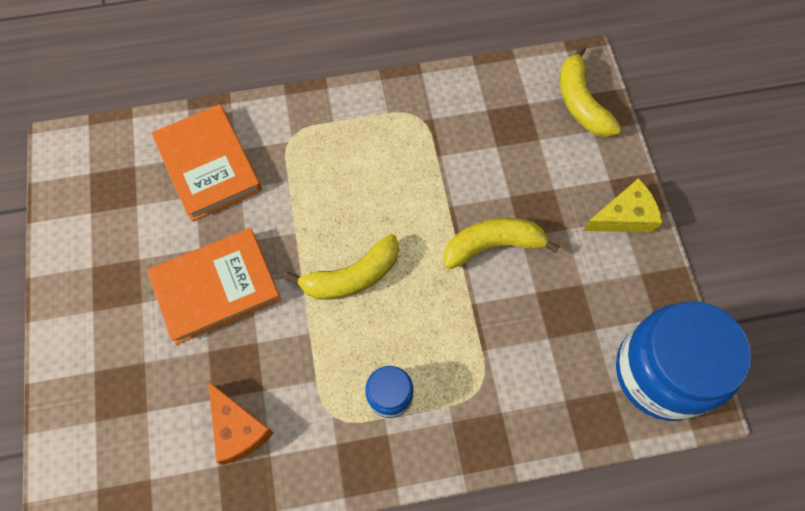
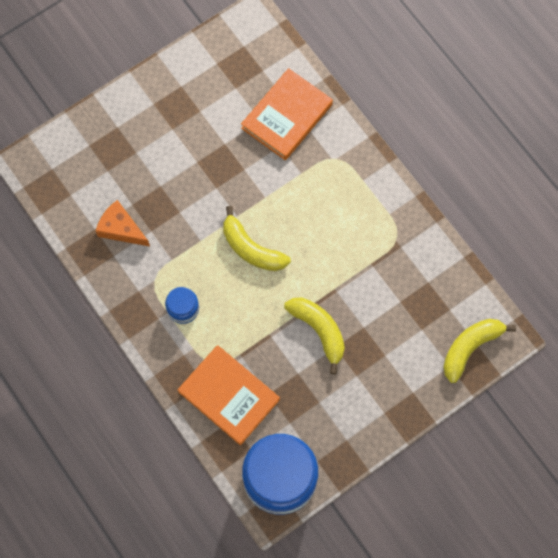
camera: 65 degrees right, 5 degrees up
(216, 288) = (203, 168): orange book -> orange book (229, 396)
(238, 429) = (121, 229): orange cheese -> orange cheese turned 90 degrees clockwise
(624, 216) = (387, 413): yellow cheese -> none

